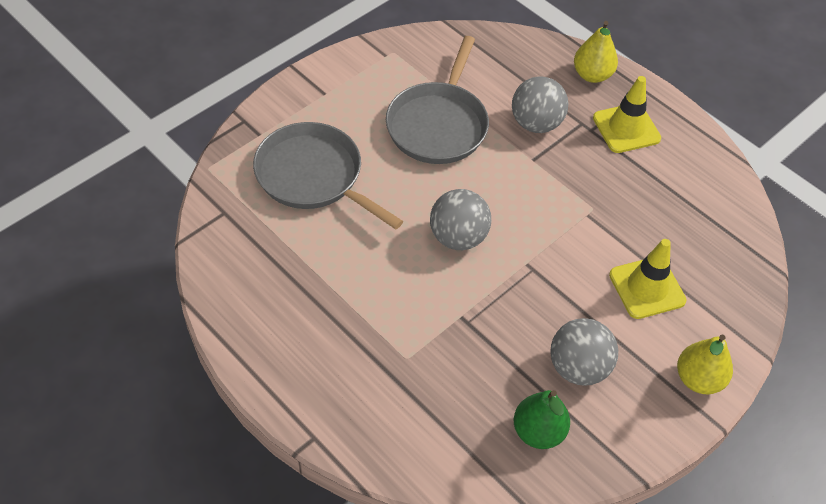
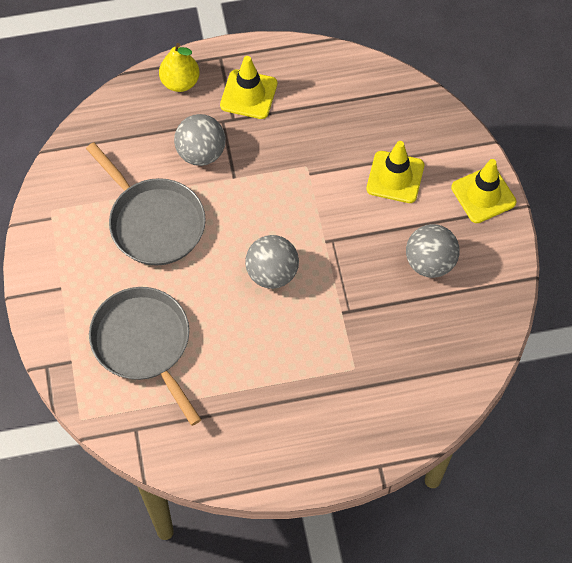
camera: 55 degrees left, 10 degrees up
(313, 176) = (143, 343): grey pan -> grey pan turned 75 degrees clockwise
(538, 432) = (462, 318): green pear -> none
(698, 379) = (483, 195): yellow pear -> yellow traffic cone

